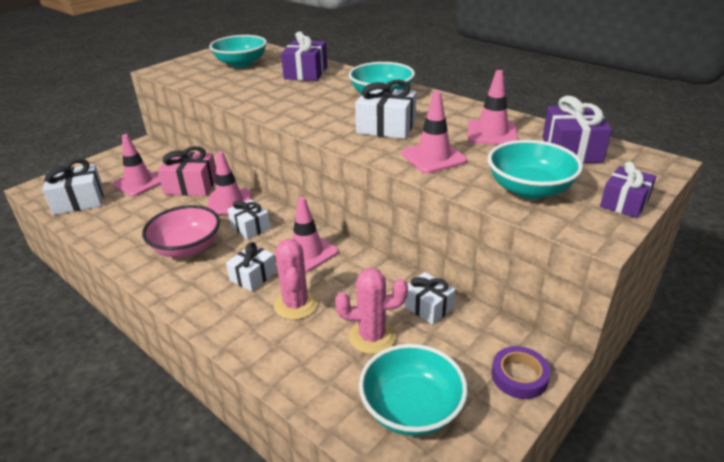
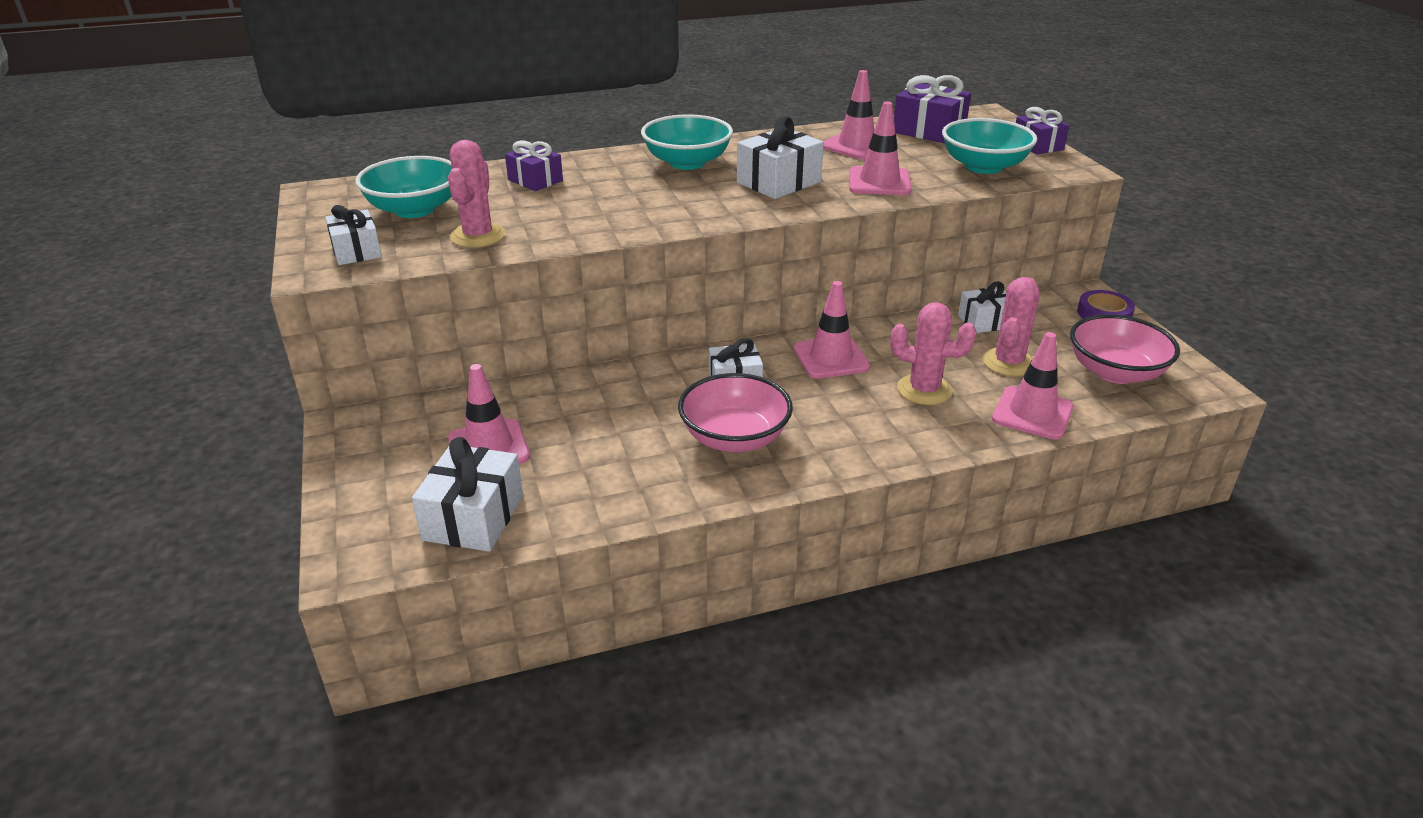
camera: 60 degrees left, 0 degrees up
(191, 186) = (563, 402): pink gift -> none
(223, 83) = (478, 236): none -> pink cactus
(229, 202) = (652, 382): pink traffic cone -> pink traffic cone (1032, 413)
(253, 276) = (846, 404): white gift -> white gift (356, 251)
(306, 73) = (535, 180): purple gift -> purple gift, size x0.66
(411, 408) = (1115, 372): turquoise bowl -> pink bowl

